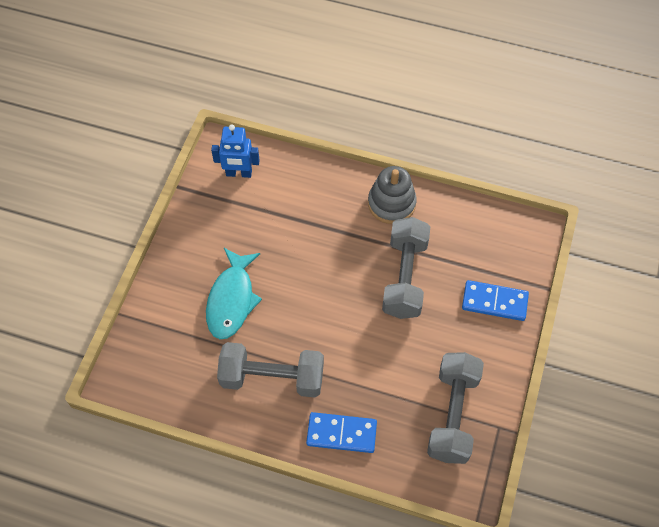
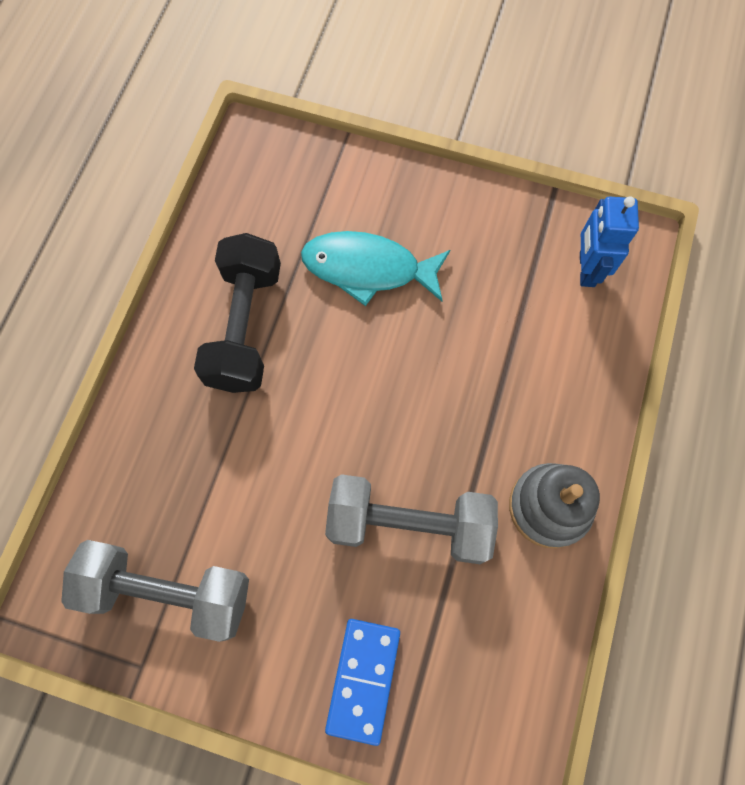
camera: 90 degrees right, 10 degrees up
(272, 377) = (245, 326): grey dumbbell -> black dumbbell
(341, 433) = (154, 422): blue domino -> none

